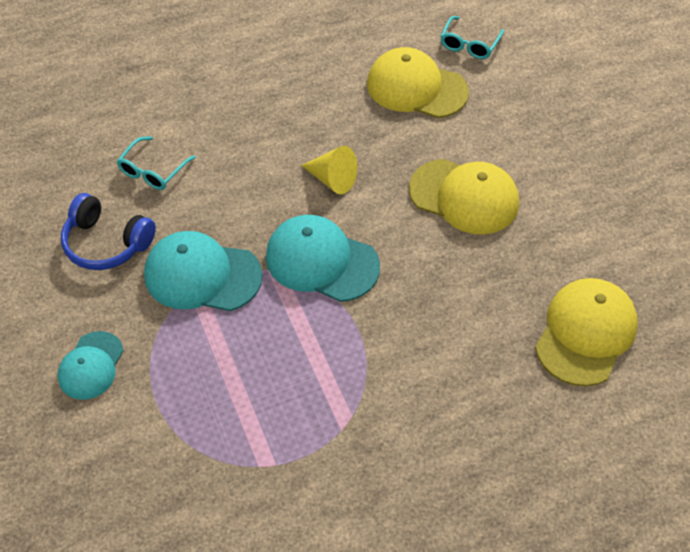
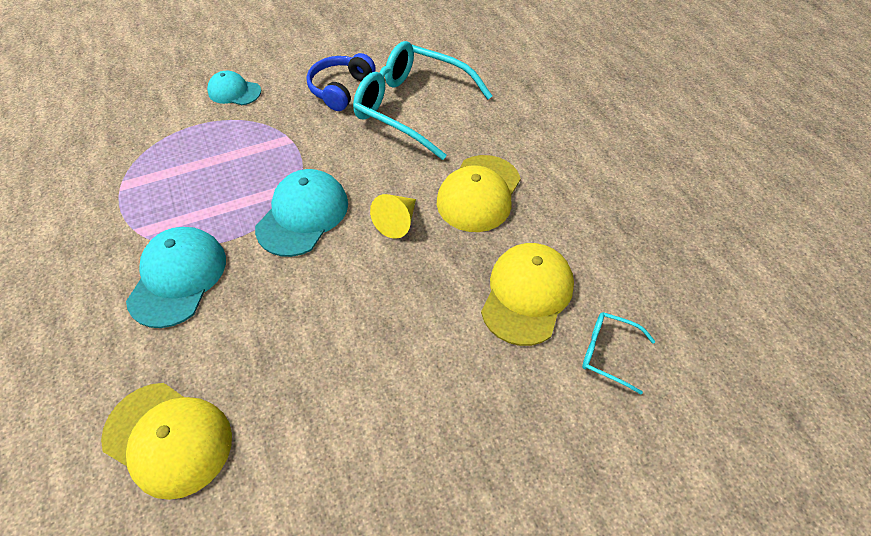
camera: 90 degrees right, 0 degrees up
(153, 171) = (412, 107): turquoise glasses -> turquoise glasses, size x2.23
(202, 275) = (301, 141): turquoise cap -> turquoise cap (178, 278)
(464, 197) = (368, 332): yellow cap -> yellow cap (479, 193)

